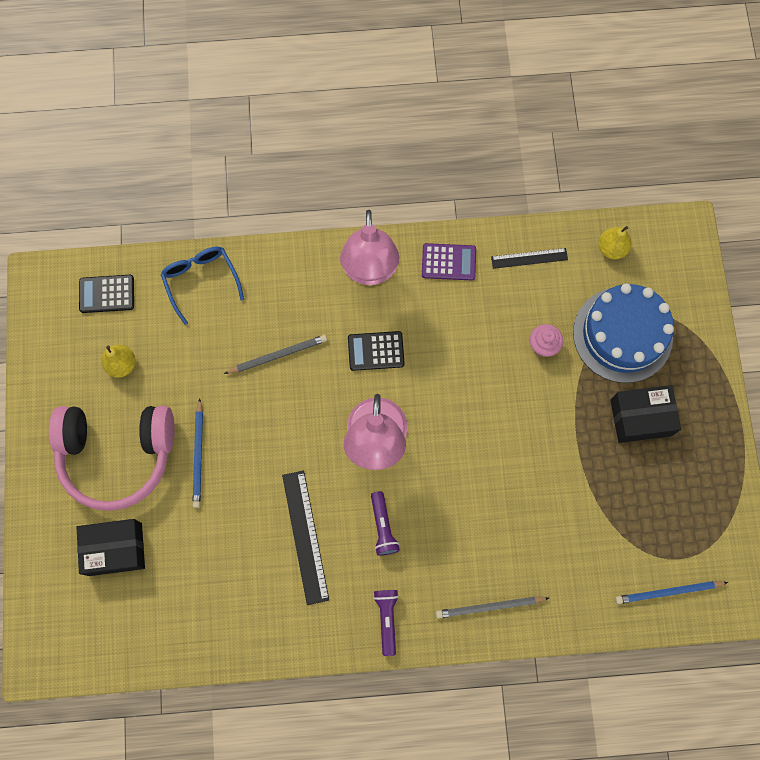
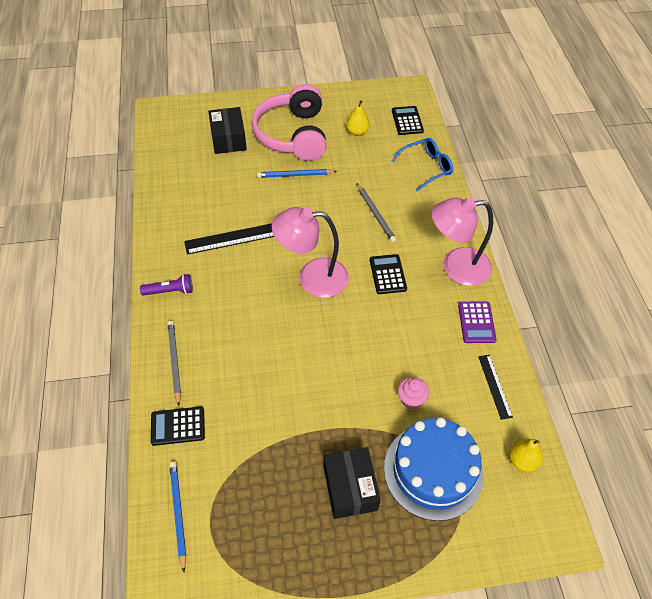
camera: 85 degrees right, 20 degrees down
(383, 527) = (242, 285): purple flashlight -> none
(571, 598) = (178, 426): none -> black calculator

